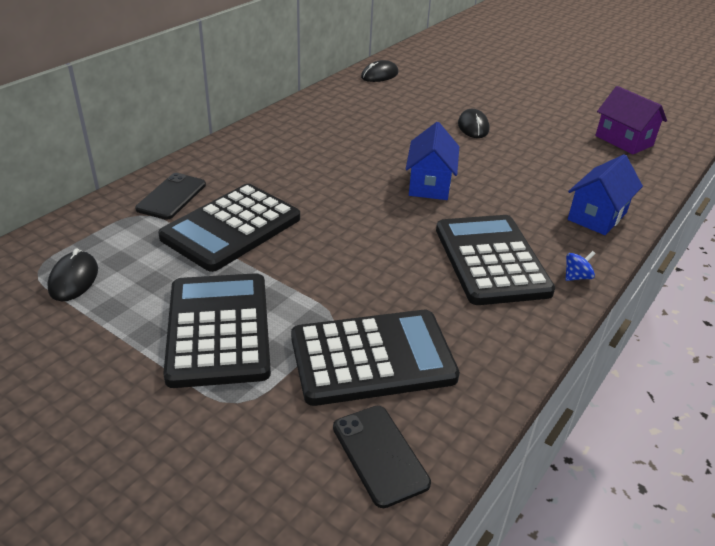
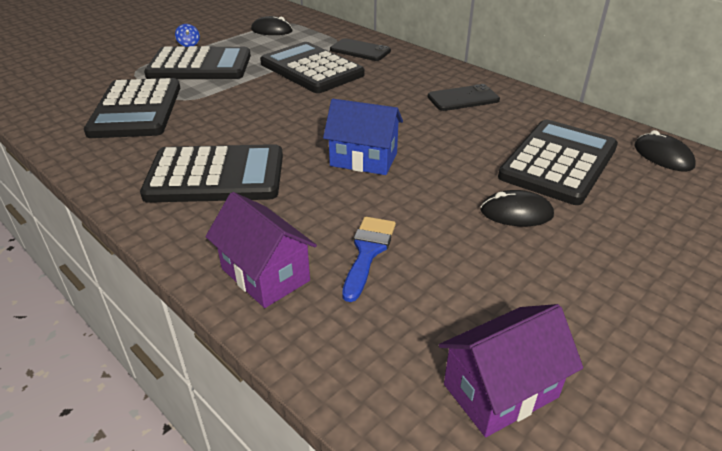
camera: 100 degrees right, 0 degrees up
(380, 455) = (57, 106): black phone -> black phone (463, 98)
(401, 108) = (558, 162): none -> black calculator
(547, 178) = (368, 252): none -> blue brush
(576, 277) = (161, 224): blue spinning top -> blue spinning top (189, 44)
(597, 216) = (265, 274): blue house -> purple house

